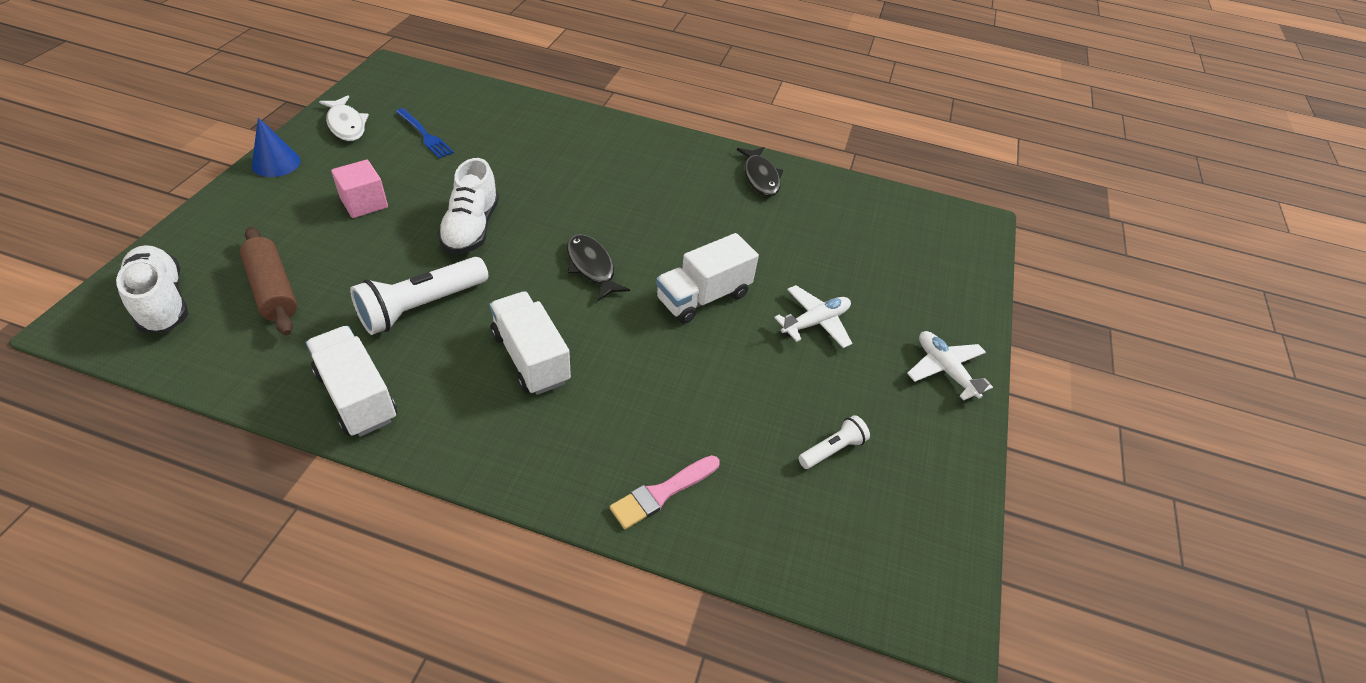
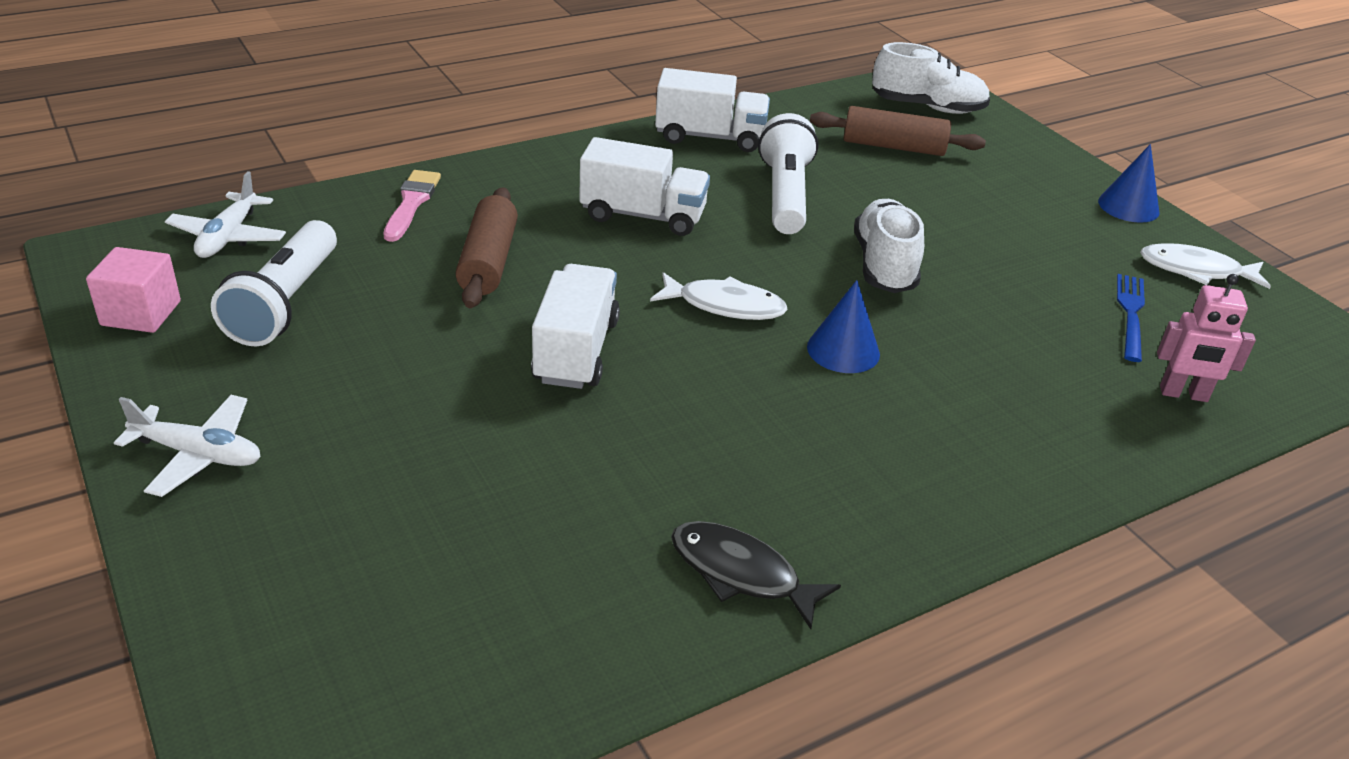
camera: 135 degrees right, 10 degrees down
(364, 203) = (998, 226): pink cube -> pink cube (141, 313)
(425, 135) = (1130, 313): blue fork -> blue fork turned 105 degrees clockwise
(471, 228) = (884, 265): white shoe -> white shoe turned 45 degrees clockwise
(488, 107) = (1183, 394): none -> pink robot
(580, 210) = (843, 350): none -> blue cone
(591, 267) = (725, 306): black fish -> white fish
(675, 392) = (488, 262): none -> brown rolling pin
(815, 322) = (418, 406): white plane -> white plane (228, 236)
(832, 450) = (285, 303): white flashlight -> white flashlight, size x1.91

